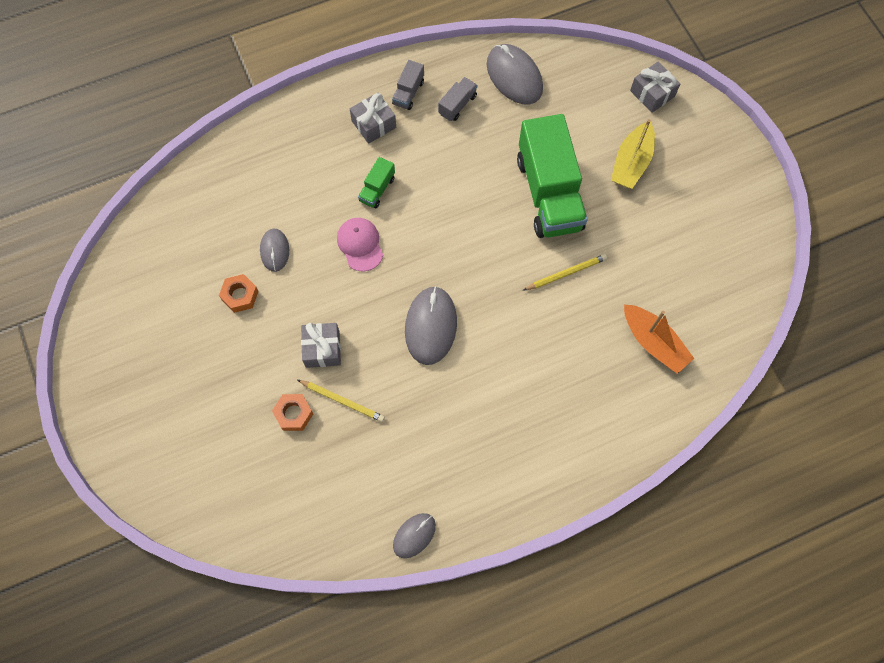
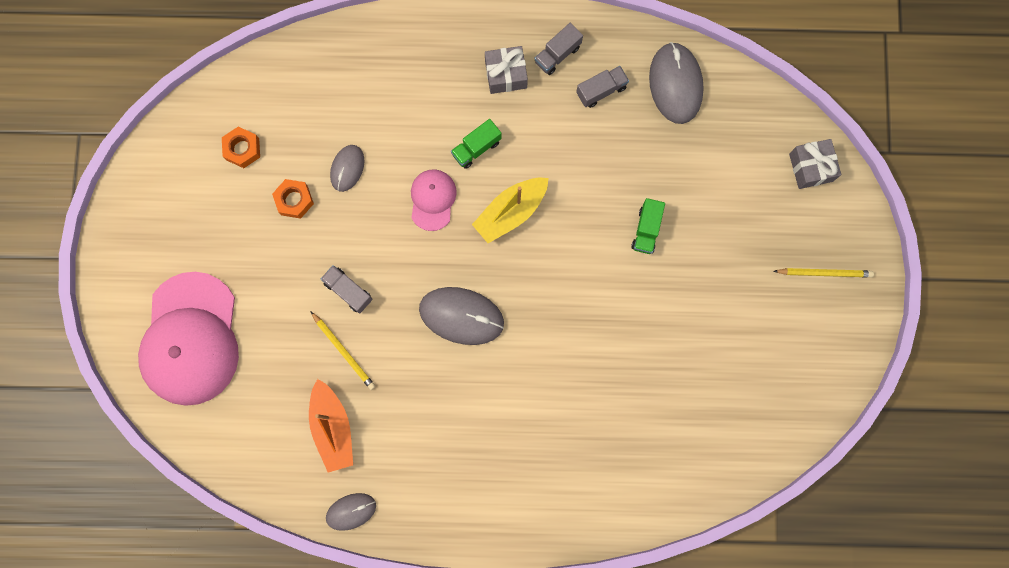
camera: 25 degrees right, 10 degrees up
(199, 452) = (191, 339): none -> pink cap
(293, 414) = (293, 343): orange nut -> orange nut (242, 149)
(322, 349) = (348, 291): grey gift -> grey truck
(430, 326) = (461, 316): grey mouse -> grey mouse turned 75 degrees clockwise
(549, 193) = (646, 230): green truck -> green truck, size x0.42
(566, 273) = (620, 322): yellow pencil -> yellow pencil (824, 273)
(631, 162) = (748, 234): yellow boat -> yellow boat (511, 212)
(653, 342) = (670, 433): orange boat -> orange boat (333, 427)

